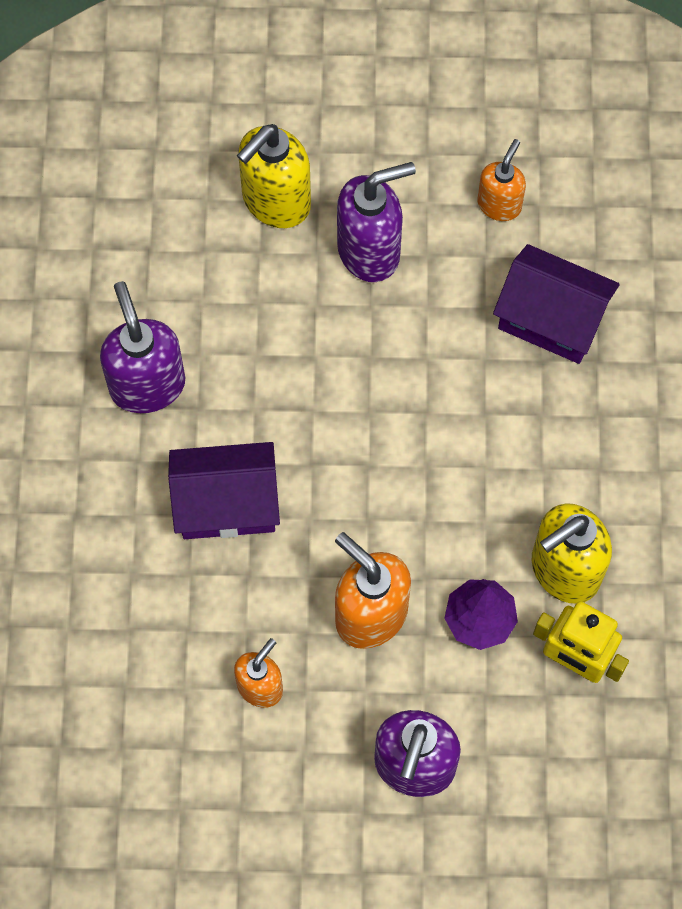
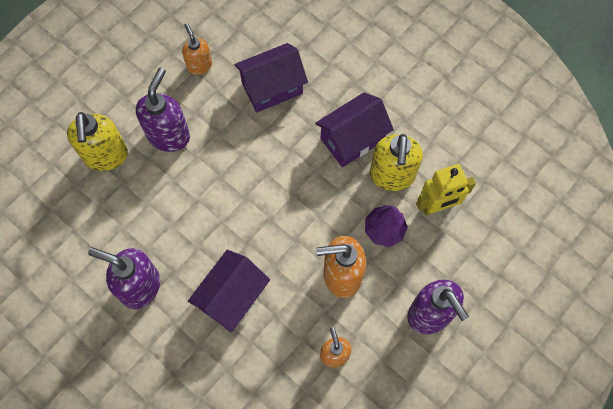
camera: 50 degrees left, 0 degrees up
(571, 479) = (352, 139): none -> purple house

